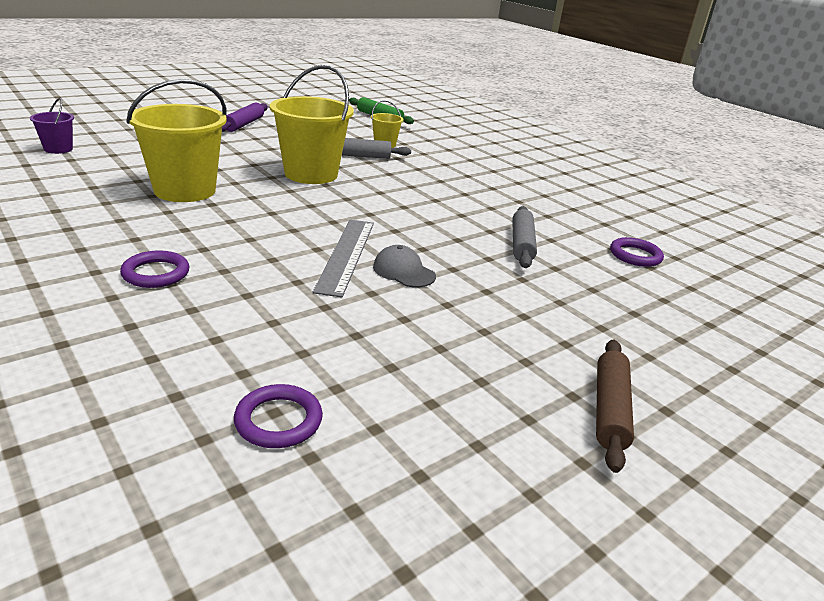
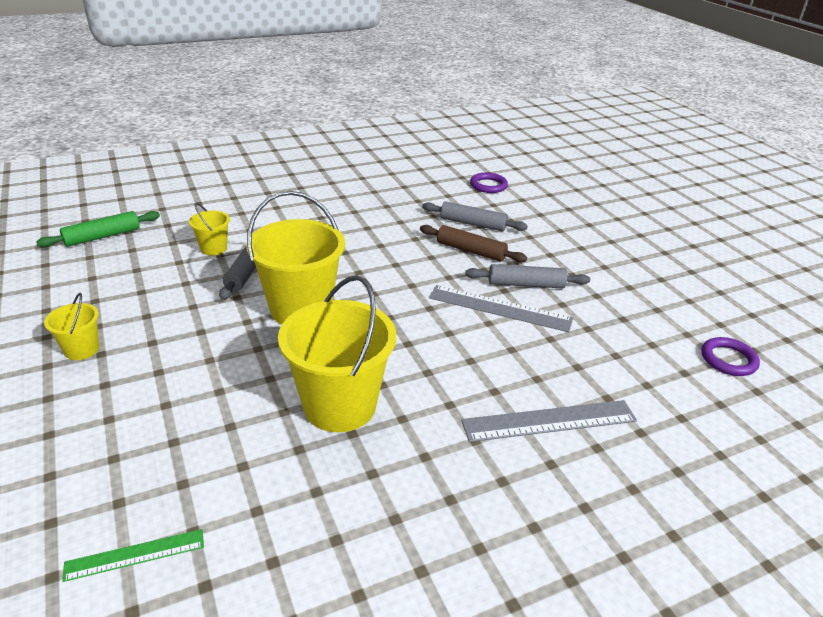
camera: 75 degrees left, 5 degrees up
(58, 149) = (135, 555): purple bucket -> green ruler
(156, 273) = (549, 421): purple ring -> grey ruler
(244, 124) = (82, 349): purple rolling pin -> yellow bucket
(403, 271) = (526, 284): grey cap -> grey rolling pin
(609, 409) = (674, 245): brown rolling pin -> brown rolling pin (471, 251)

